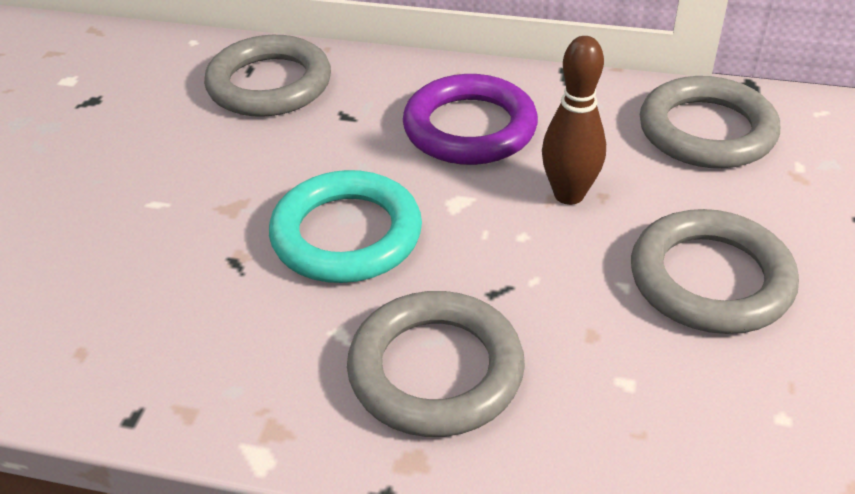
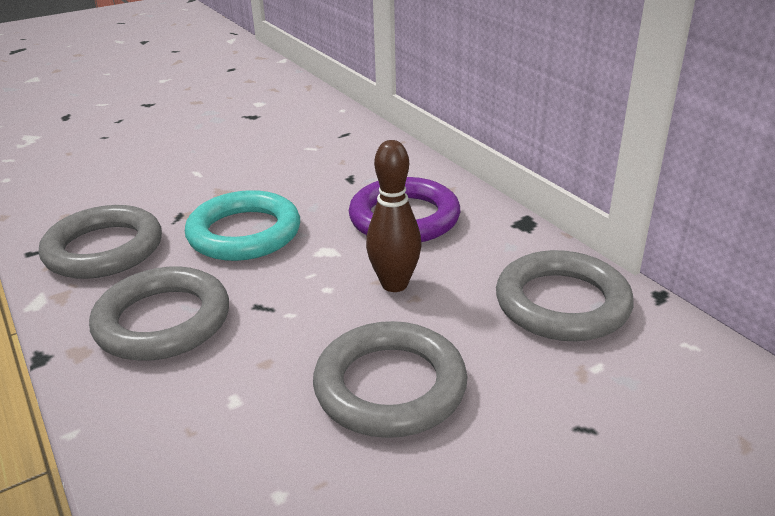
camera: 45 degrees right, 10 degrees down
(269, 84) = (340, 145): grey ring -> grey ring (104, 249)

